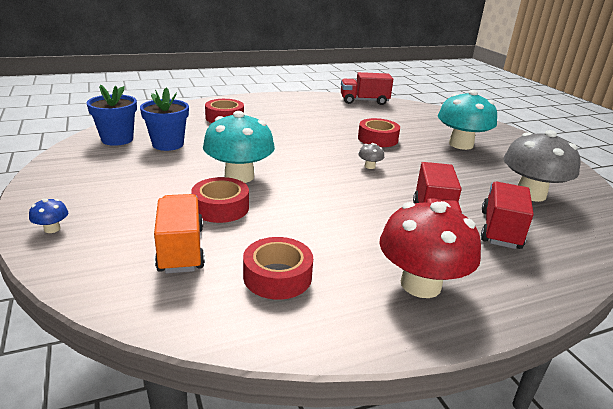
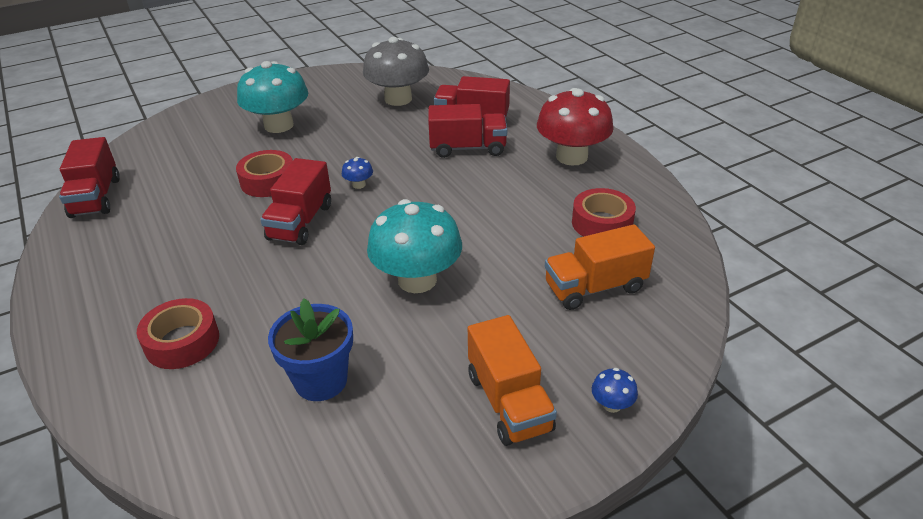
camera: 95 degrees left, 10 degrees up
(96, 192) = (509, 402): none -> orange truck
(117, 139) = (308, 458): blue flower pot -> none
(221, 208) = (502, 279): red tape -> none
(324, 146) = (300, 222): none -> red truck
(369, 166) = (359, 185): grey mushroom -> blue mushroom

